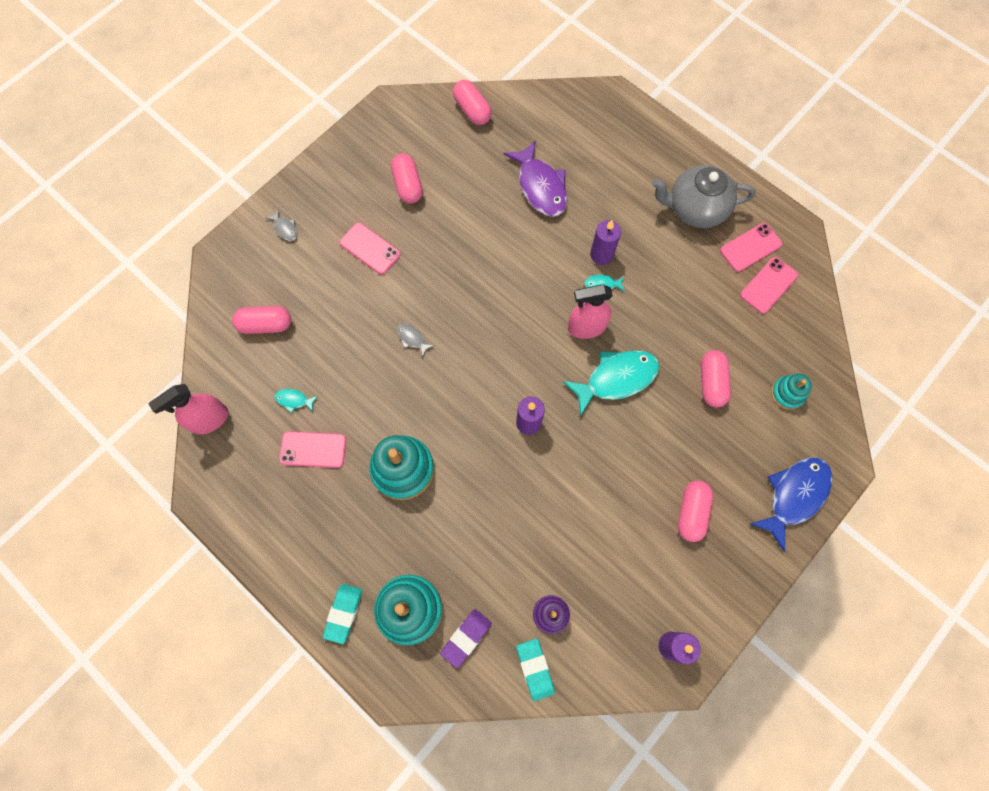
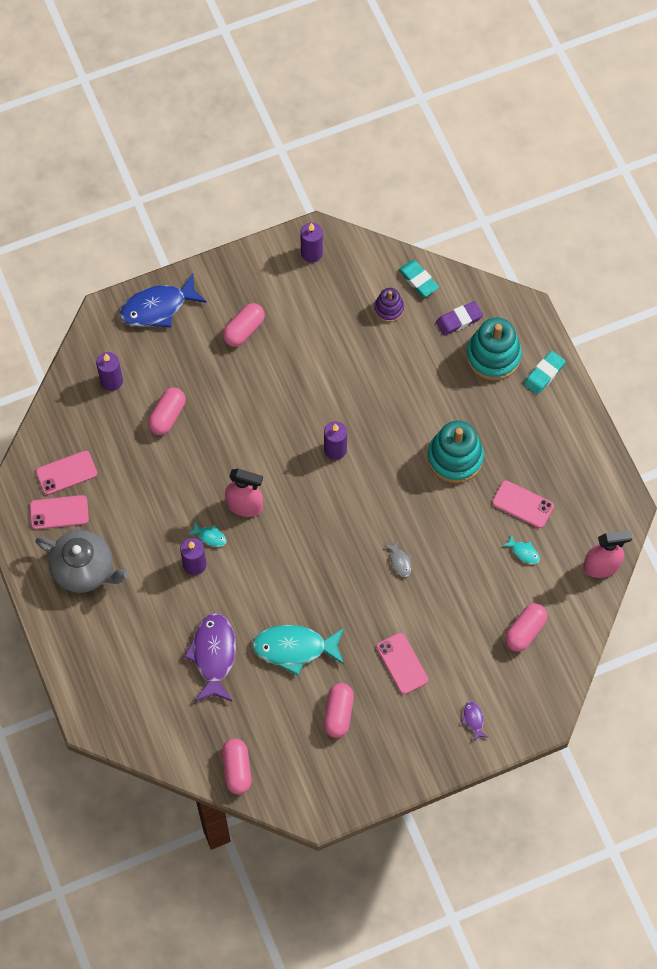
camera: 155 degrees left, 5 degrees down
(265, 325) = (525, 631): pink capsule -> pink capsule turned 75 degrees counterclockwise
(285, 228) = (473, 719): grey fish -> purple fish
(535, 669) = (418, 280): turquoise eraser -> turquoise eraser turned 45 degrees counterclockwise
(616, 379) = (244, 452): turquoise fish -> turquoise fish (294, 648)
(787, 394) = (111, 381): turquoise stacking toy -> purple candle

